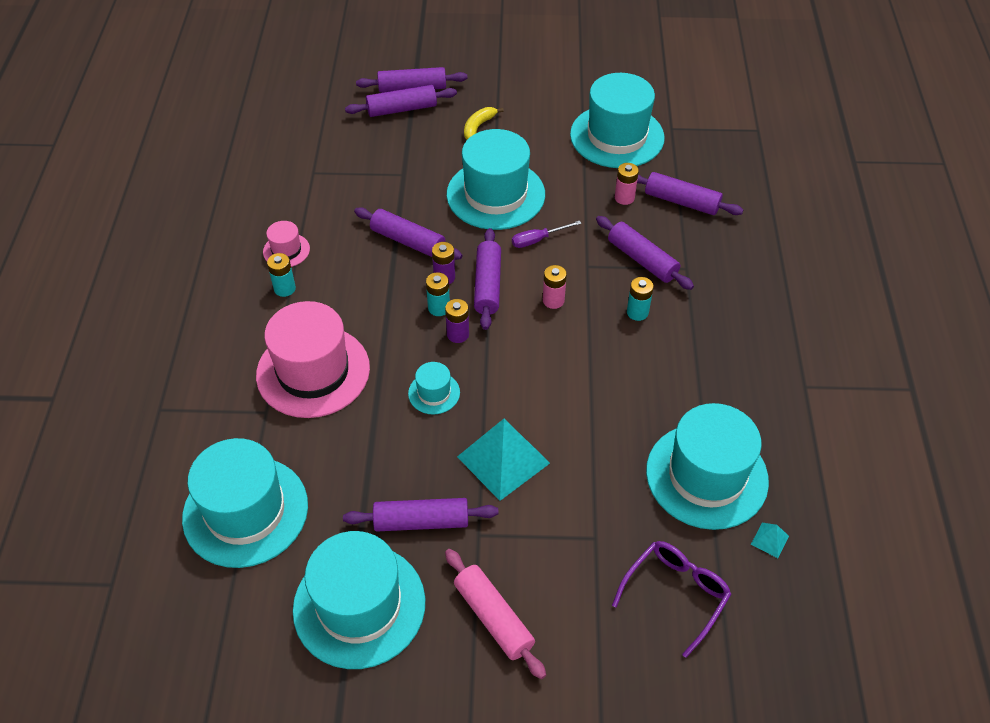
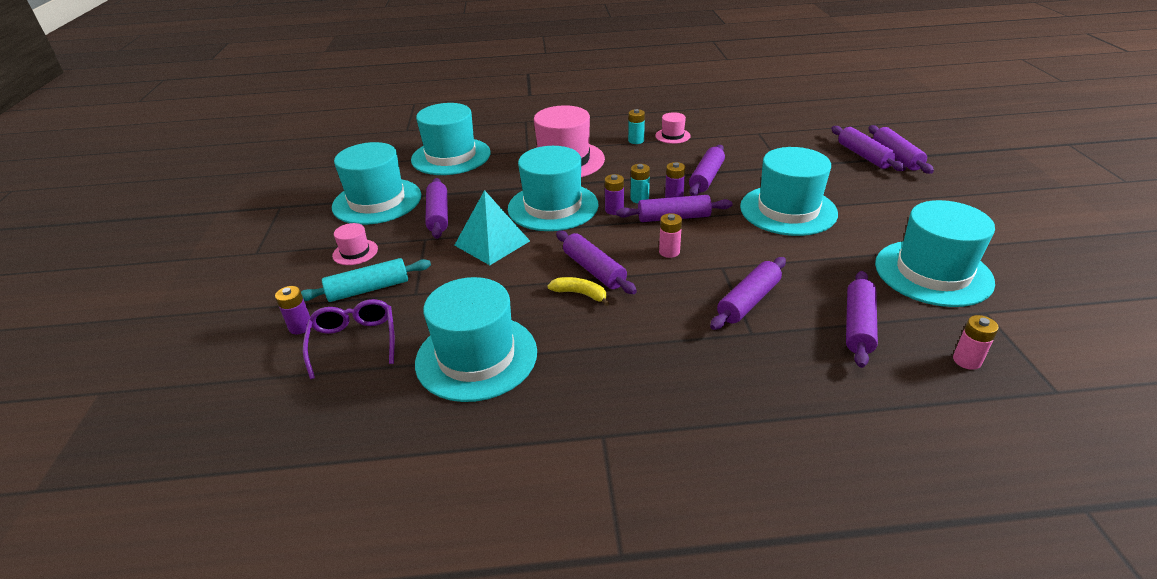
camera: 85 degrees right, 15 degrees down
(434, 393) = (553, 207): turquoise hat -> turquoise hat, size x2.21
(478, 127) = (873, 192): yellow banana -> yellow banana (580, 294)
(493, 617) = (355, 252): pink rolling pin -> pink hat
(538, 240) = (742, 237): purple screwdriver -> none
(575, 367) = (594, 270): none -> purple rolling pin
(580, 591) = (368, 289): none -> turquoise rolling pin
(624, 198) = (835, 284): pink battery -> pink battery (967, 360)
(637, 312) = (673, 302): turquoise battery -> none
(645, 658) = (300, 327): none -> purple battery
(676, 594) = (354, 341): purple glasses -> purple glasses turned 135 degrees counterclockwise
(769, 540) = (399, 403): turquoise pyramid -> none

